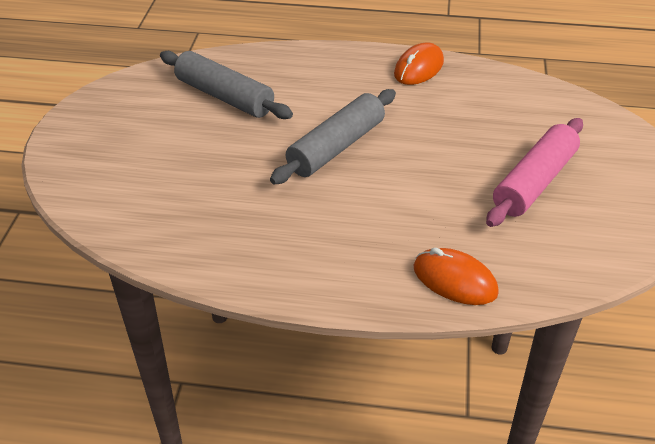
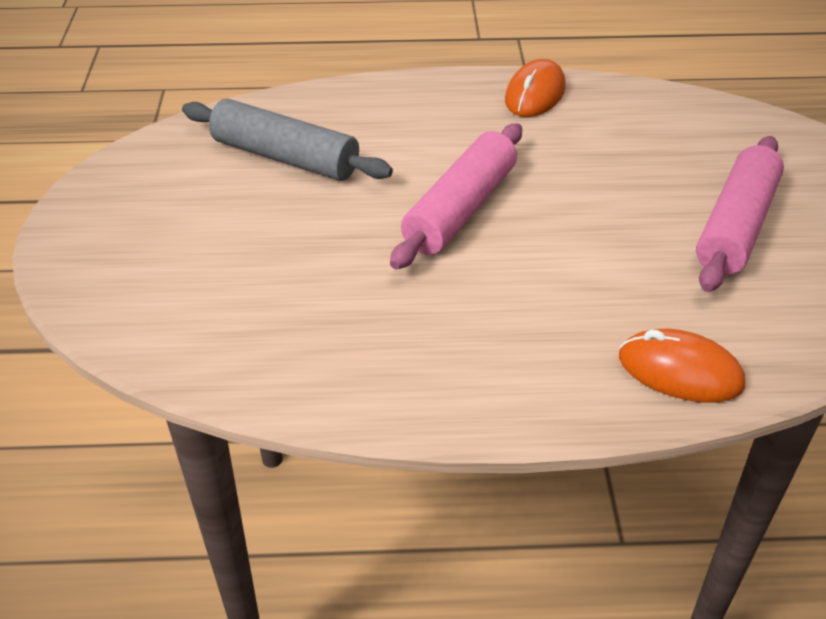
camera: 10 degrees left, 0 degrees up
(336, 147) = (460, 209): grey rolling pin -> pink rolling pin

